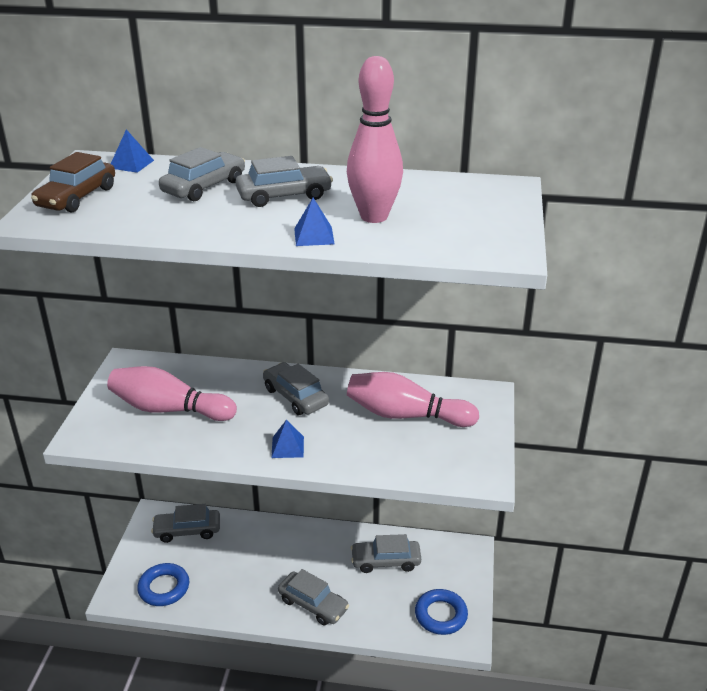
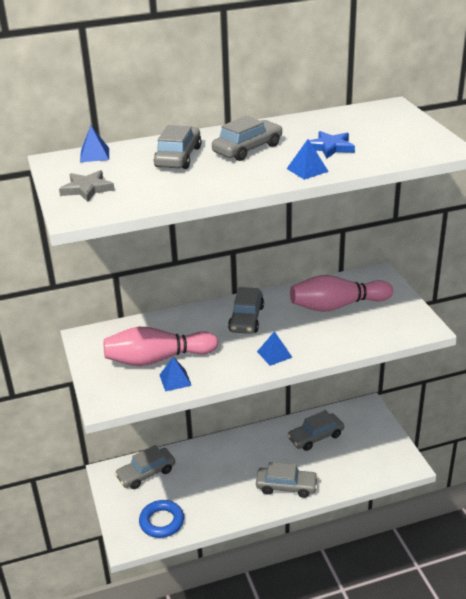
camera: 25 degrees left, 0 degrees up
(77, 197) = (87, 189): brown car -> grey star
(165, 438) = (175, 380): none -> blue pyramid
(295, 397) = (246, 319): grey car -> grey car turned 105 degrees counterclockwise
(374, 217) = (330, 147): pink bowling pin -> blue star
(441, 615) = (381, 457): blue ring -> none

